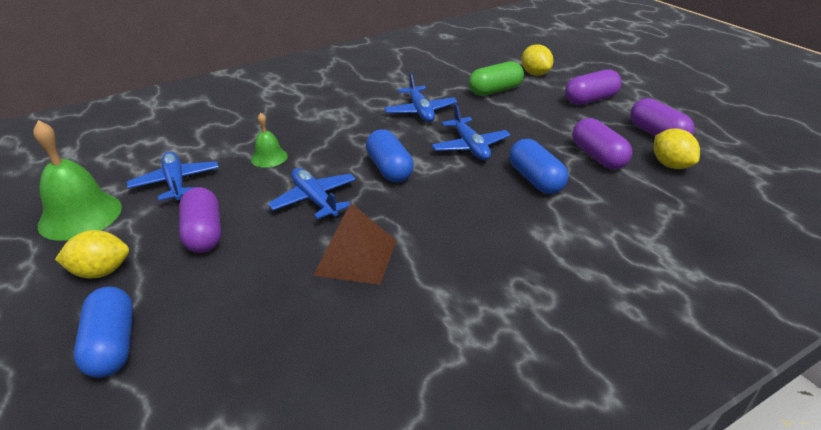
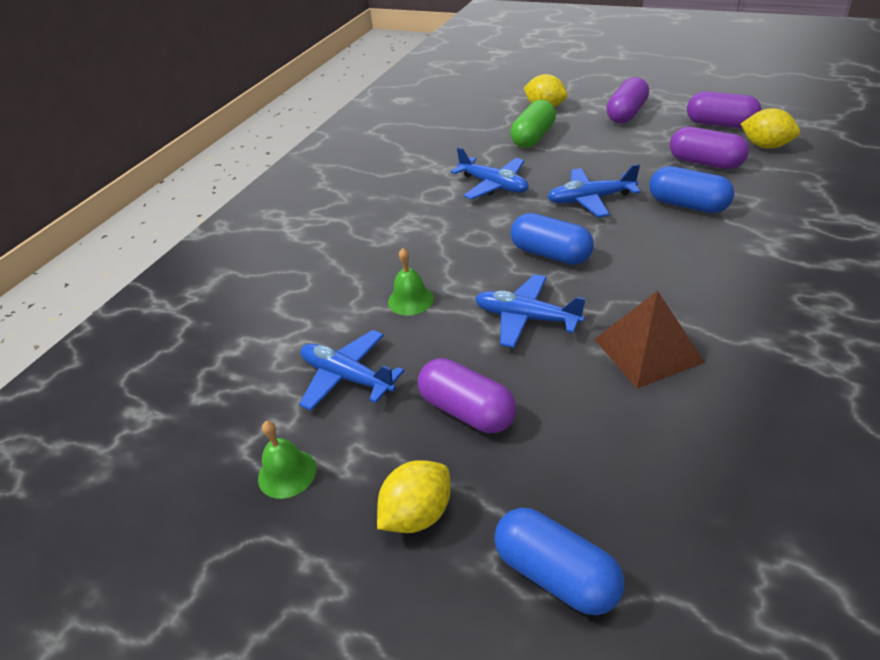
camera: 30 degrees left, 5 degrees up
(80, 216) = (287, 473): green bell -> green bell, size x0.53
(470, 146) = (590, 200): blue plane -> blue plane turned 135 degrees clockwise

